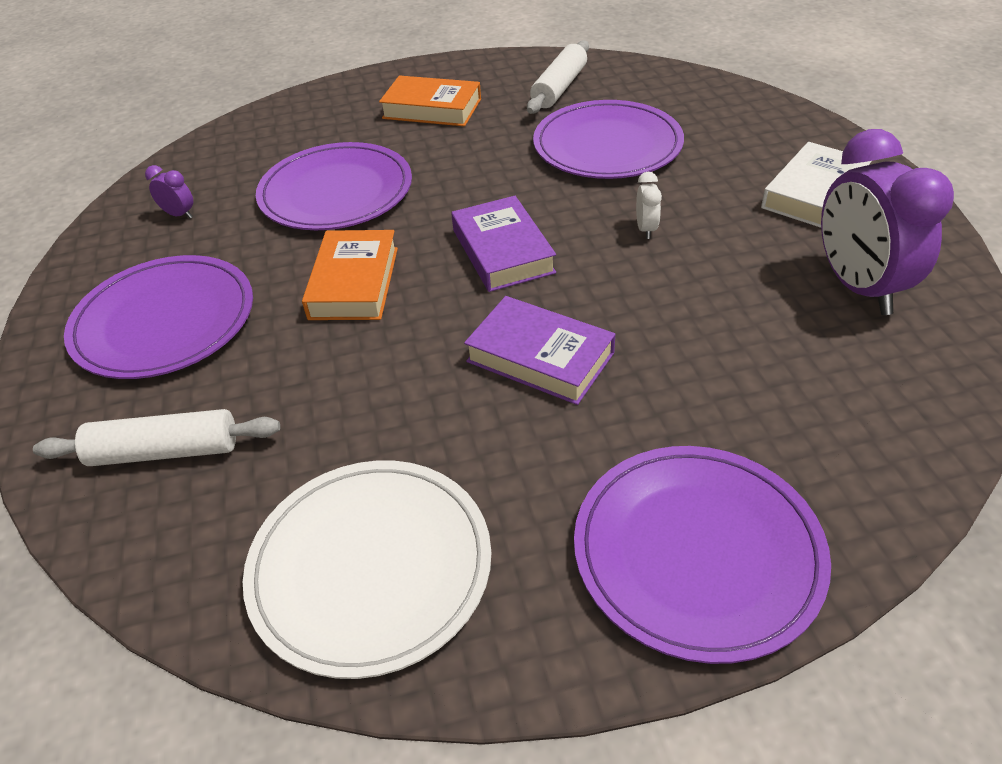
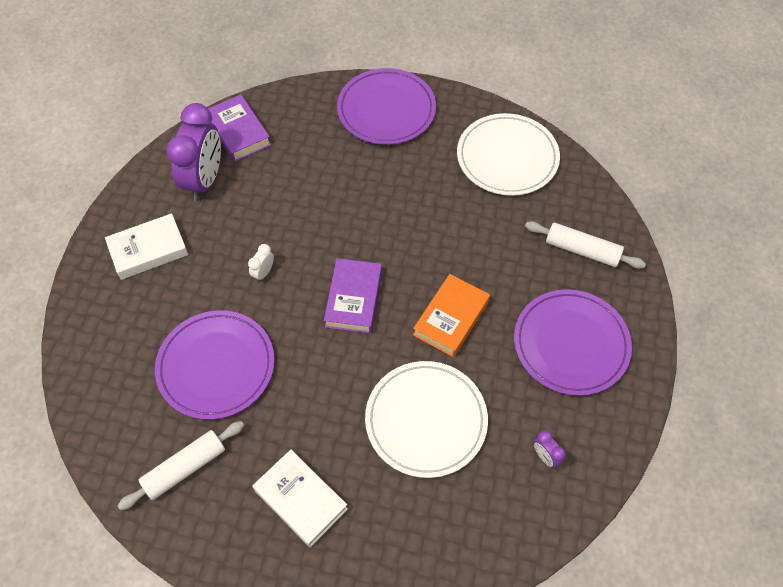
camera: 155 degrees left, 15 degrees up
(336, 192) = (426, 420): purple plate -> white plate
(432, 108) = (300, 500): orange book -> white book
(540, 357) = (383, 217): purple book -> purple book (238, 132)

